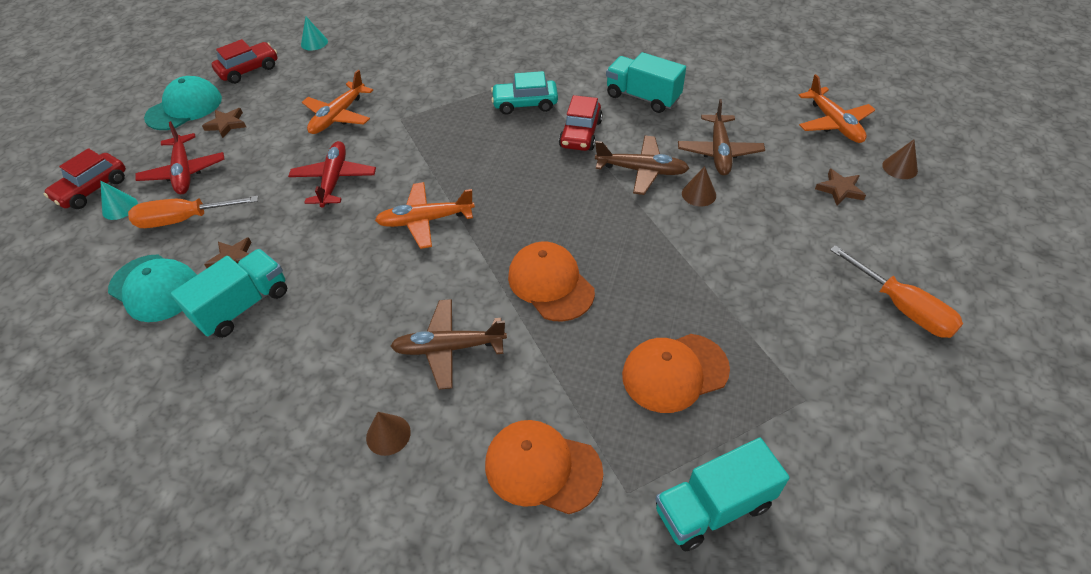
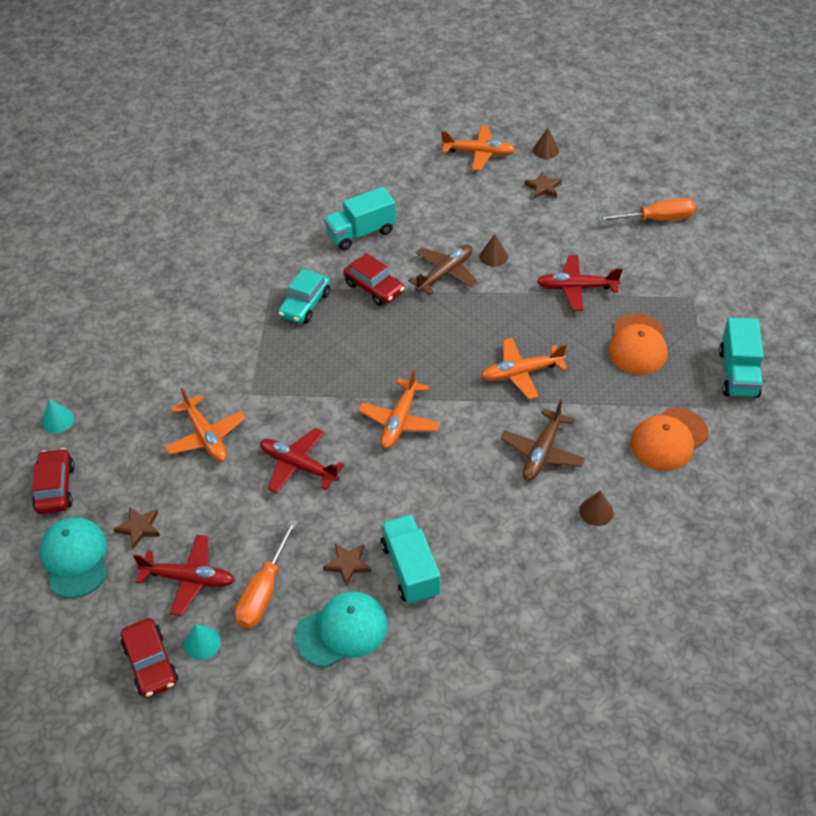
camera: 60 degrees left, 0 degrees up
(550, 284) = (521, 373): orange cap -> orange plane
(715, 278) = (576, 288): none -> red plane
(719, 152) = (459, 224): brown plane -> none

